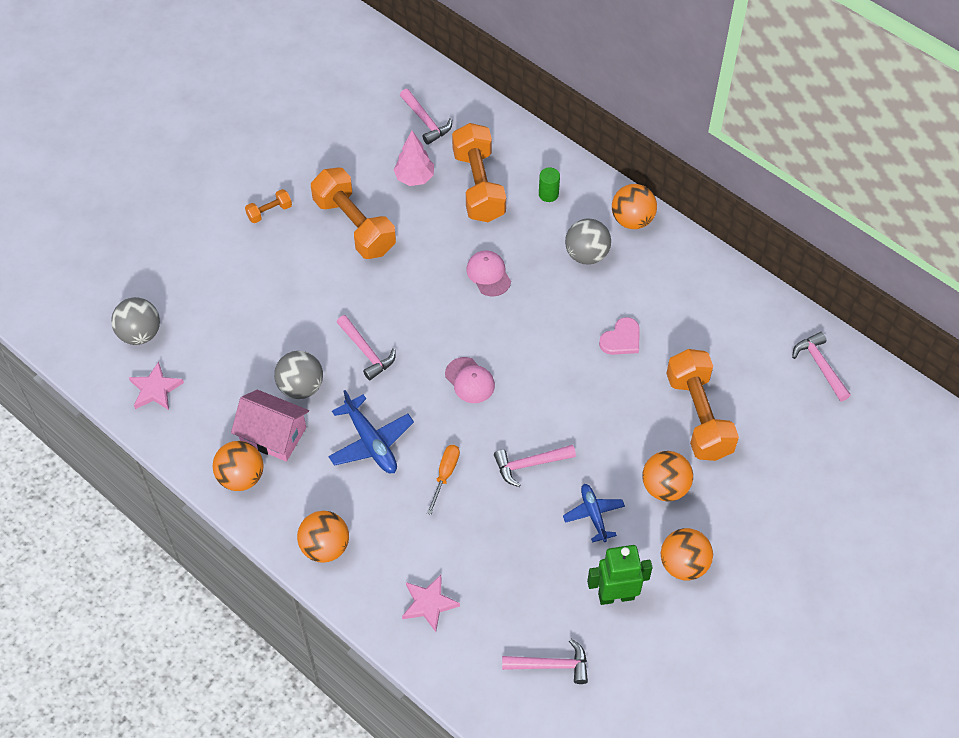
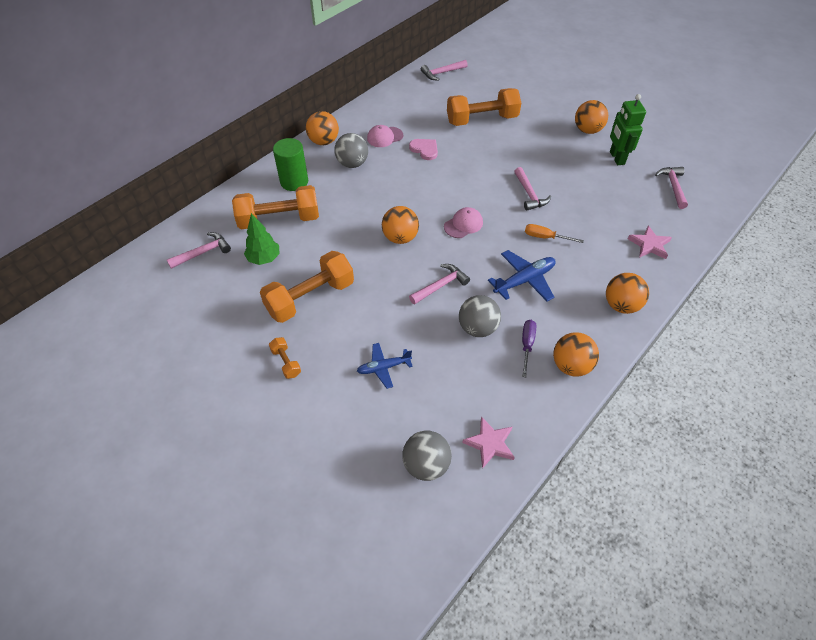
camera: 90 degrees left, 5 degrees down
(273, 435) = (527, 345): pink house -> purple screwdriver
(414, 178) = (264, 259): pink tree -> green tree
(488, 274) = (367, 214): pink cap -> pink cap (385, 137)
(548, 194) = (294, 182): green cylinder -> green cylinder, size x1.81
(593, 514) = (561, 166): blue plane -> blue plane (383, 368)
(665, 487) = (535, 135): orange ball -> orange ball (400, 238)

